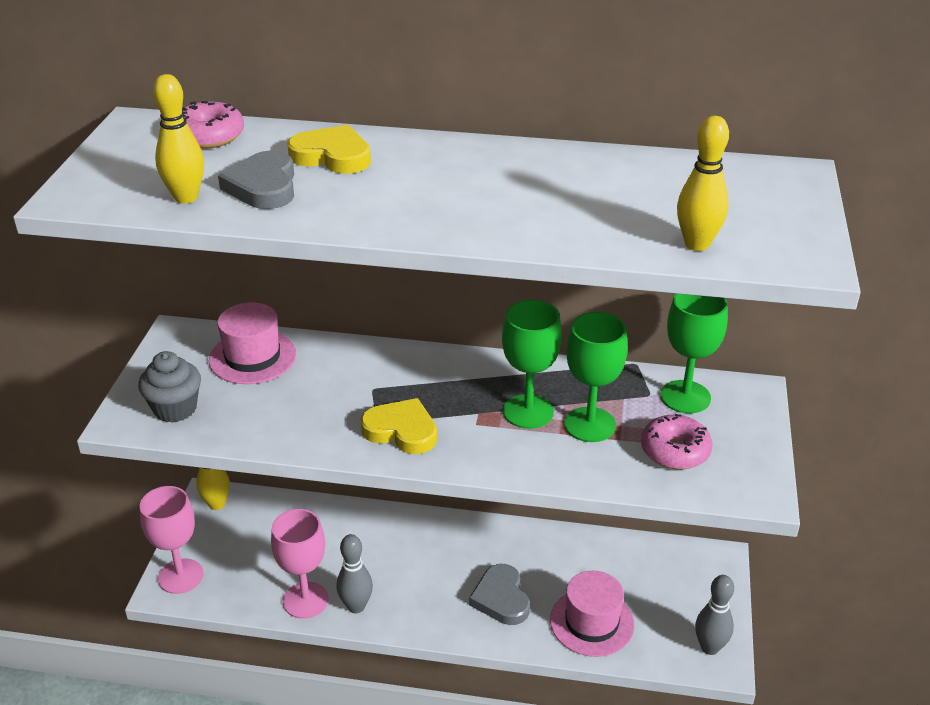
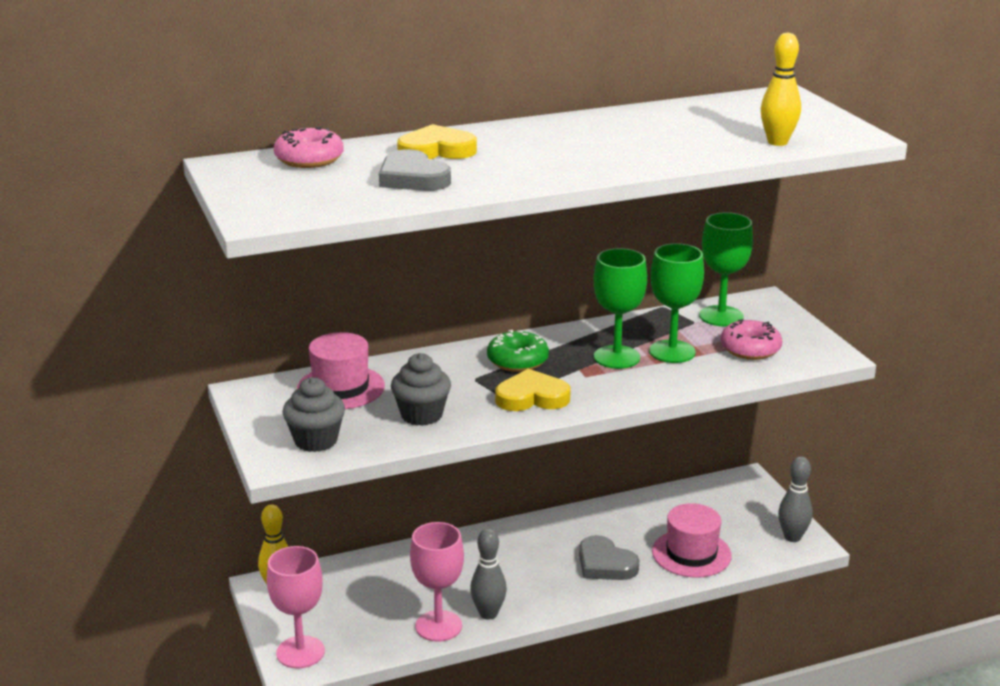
camera: 30 degrees left, 10 degrees down
(186, 197) = (360, 197): yellow bowling pin -> none
(286, 414) = (421, 415): none -> grey cupcake
(431, 382) = (517, 361): none -> green donut

